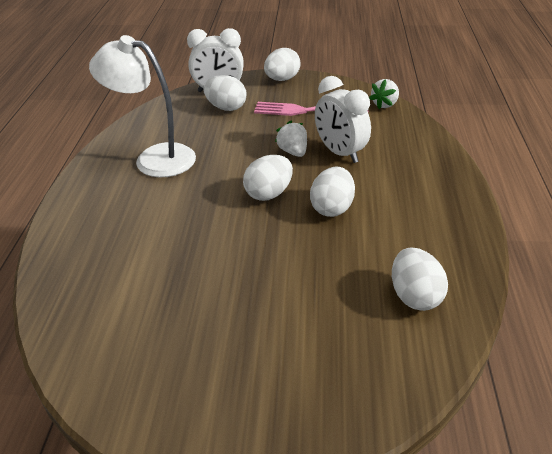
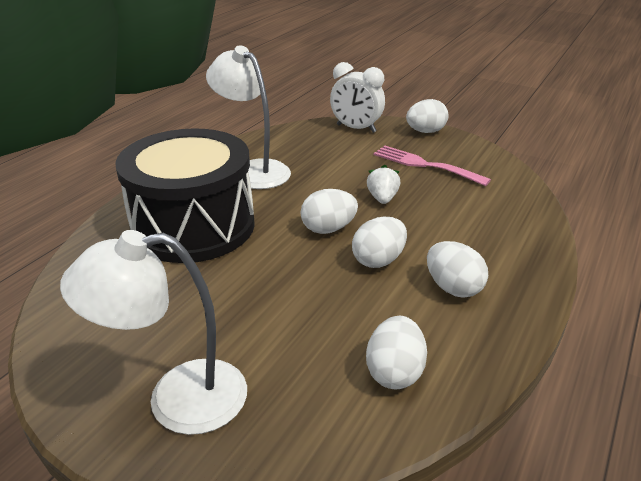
camera: 25 degrees right, 5 degrees down
(141, 230) = (193, 226): none -> black drum
(226, 108) = (351, 144): white egg -> white egg (453, 288)
(261, 391) = (177, 399): none -> white lamp
(340, 153) = (429, 212): white clock -> none
(385, 104) = (515, 179): white strawberry -> none

